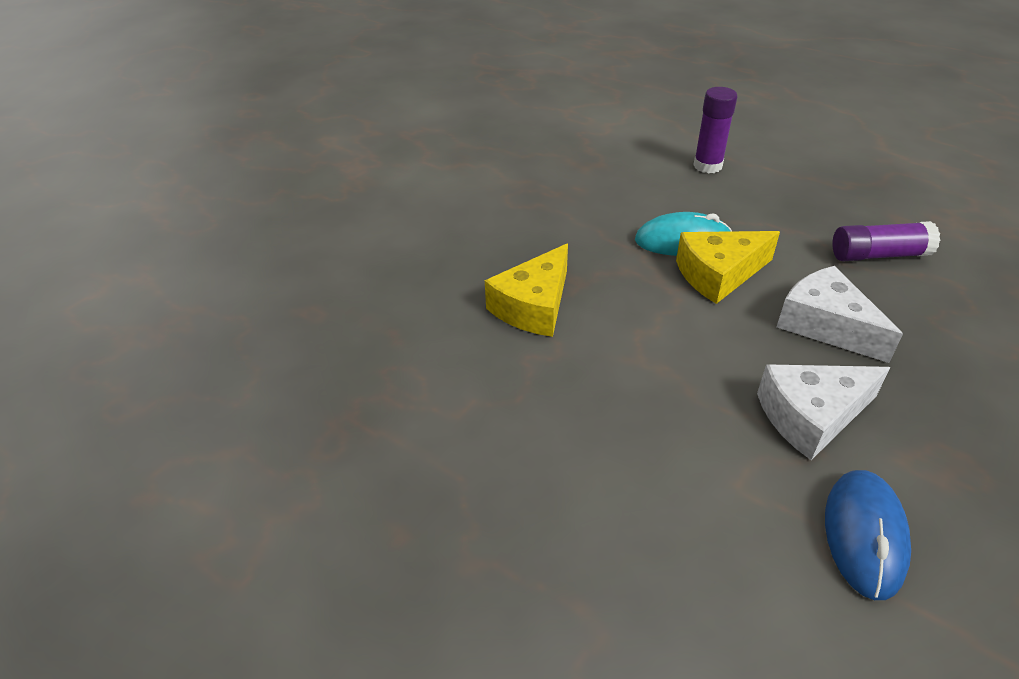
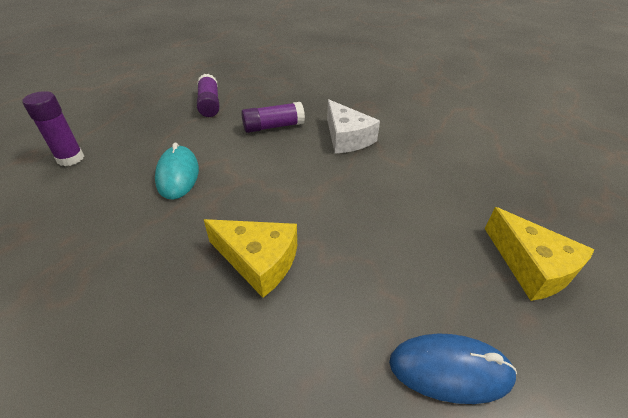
camera: 100 degrees left, 0 degrees up
(718, 274) = (222, 160): yellow cheese -> yellow cheese (531, 266)
(825, 325) = (273, 127): white cheese -> purple glue stick
(864, 535) = (414, 132): blue mouse -> blue mouse (450, 370)

